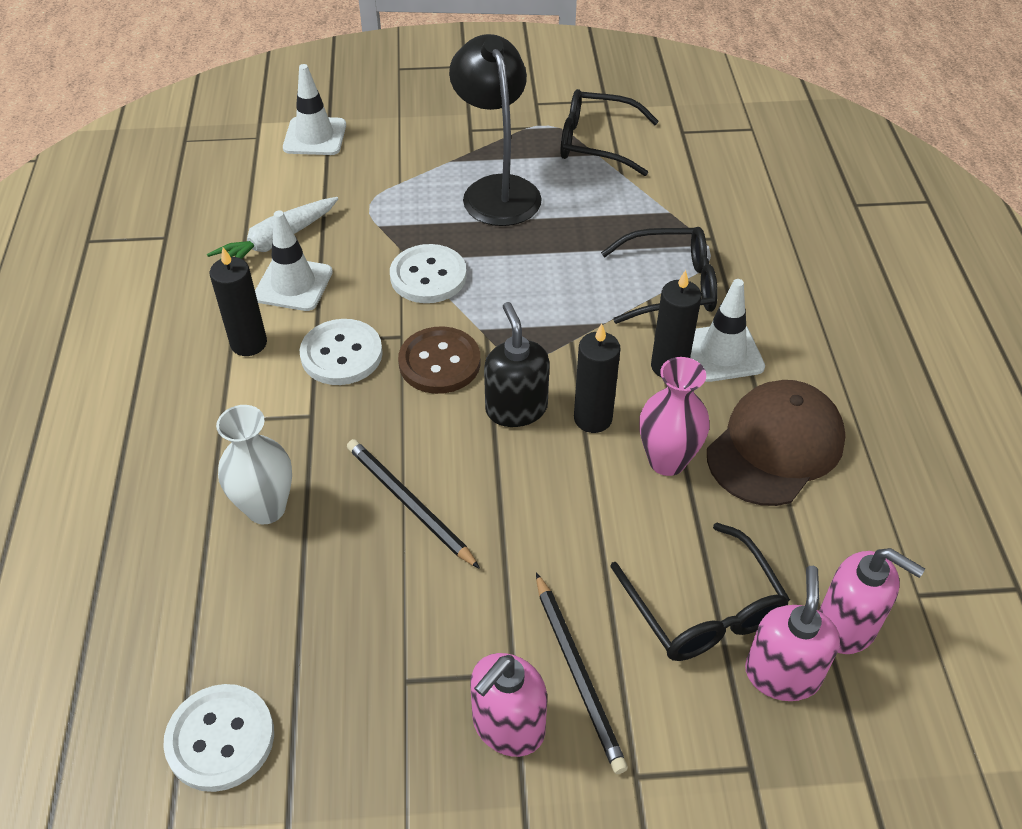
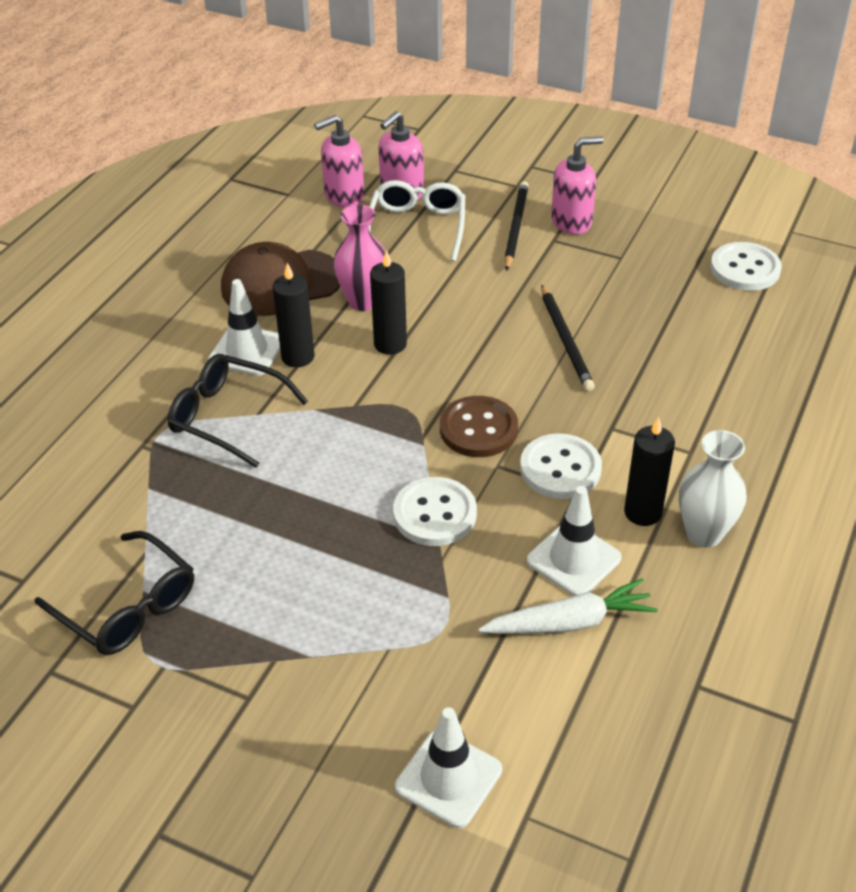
camera: 150 degrees left, 5 degrees down
(266, 508) = (674, 374): white vase -> white vase (704, 534)
(497, 190) = (290, 589): black lamp -> none
(516, 408) = (442, 372): black soap dispenser -> none
(703, 608) = (417, 228): black glasses -> white glasses
(847, 625) = (344, 196): pink soap dispenser -> pink soap dispenser turned 90 degrees counterclockwise

